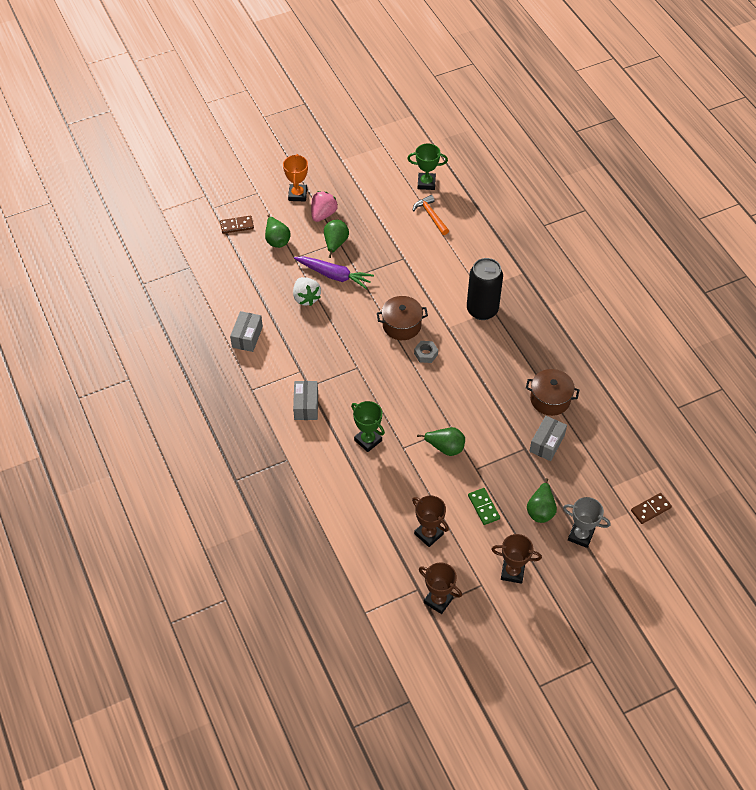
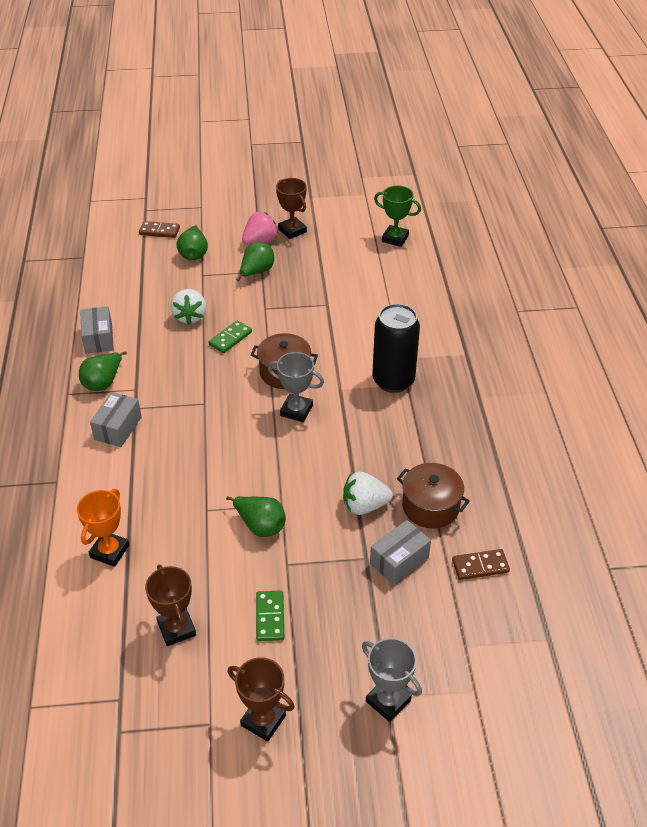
camera: 20 degrees right, 10 degrees down
(247, 337) = (98, 338): grey box -> grey box turned 45 degrees counterclockwise
(297, 195) = (243, 218): orange trophy -> orange trophy (109, 551)
(334, 275) = (236, 302): purple carrot -> none
(347, 308) = (230, 338): none -> green domino
(368, 440) = (167, 488): green trophy -> none
(426, 354) = (296, 410): grey nut -> grey trophy
(431, 215) = (383, 270): orange hammer -> none
(438, 600) = (138, 725): brown trophy -> brown trophy (292, 231)
(507, 412) = (364, 506): none -> white strawberry
(540, 510) = (347, 646): green pear -> green pear (103, 382)
(650, 509) = (510, 697): brown domino -> brown domino (480, 566)

